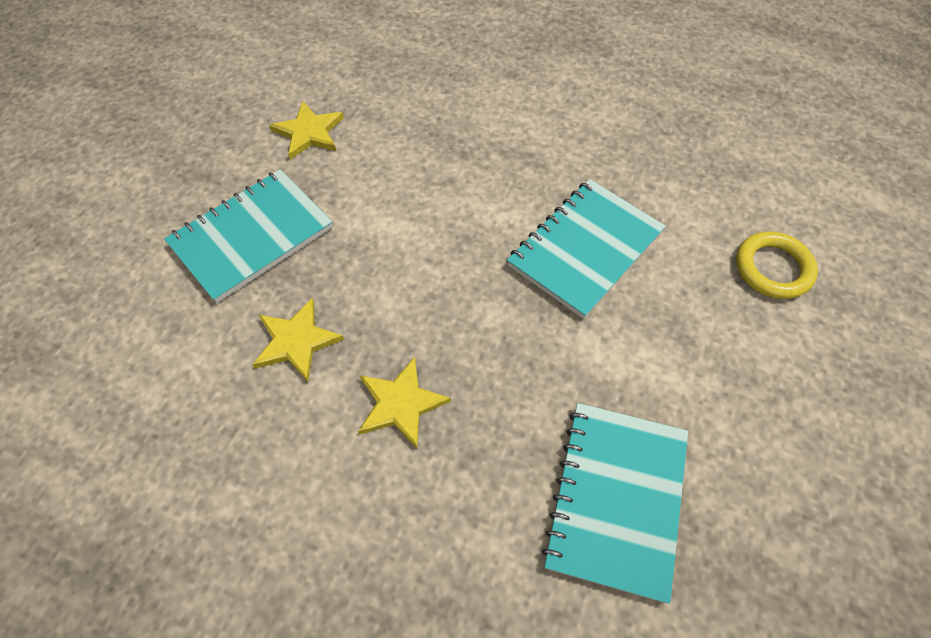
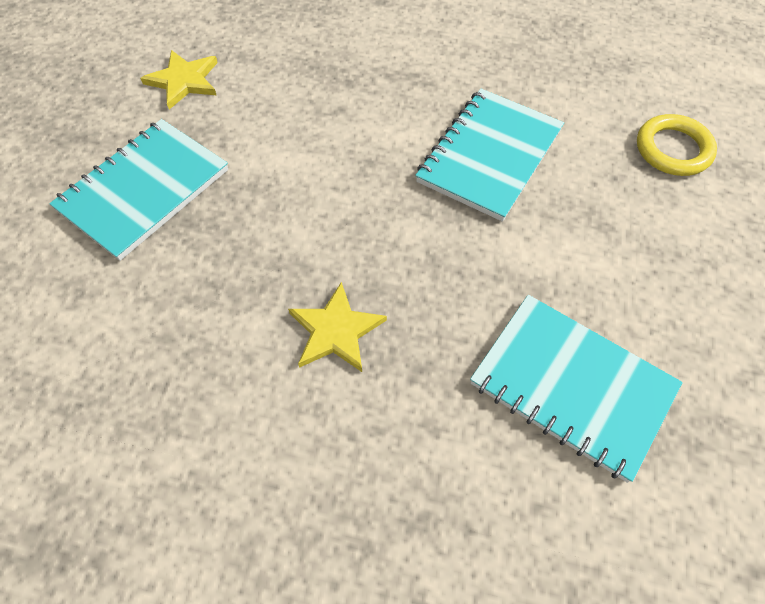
camera: 10 degrees left, 0 degrees up
(296, 341) = (213, 286): yellow star -> none
(616, 498) = (572, 386): turquoise notebook -> turquoise notebook turned 60 degrees counterclockwise

